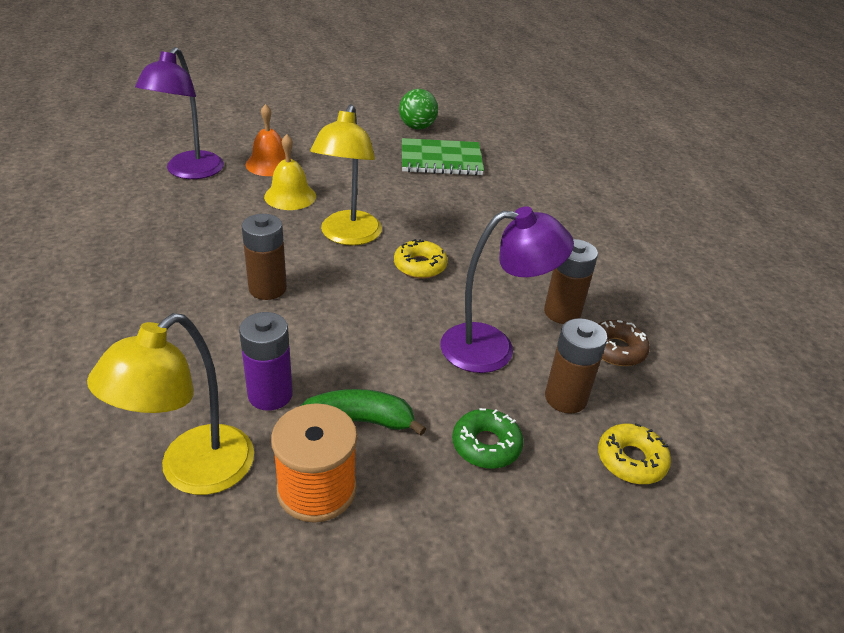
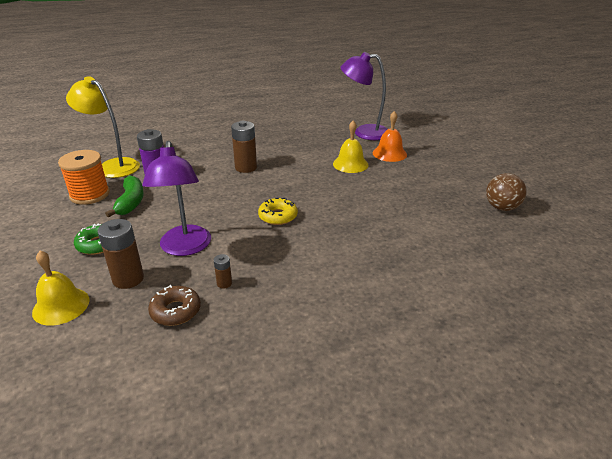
camera: 90 degrees right, 5 degrees down
(348, 236) = (307, 187): yellow lamp -> none
(417, 127) = (501, 207): green ball -> brown ball
(441, 160) = (446, 222): green notebook -> none
(562, 312) = (224, 283): brown battery -> brown battery, size x0.50
(631, 460) = (61, 306): yellow donut -> yellow bell

